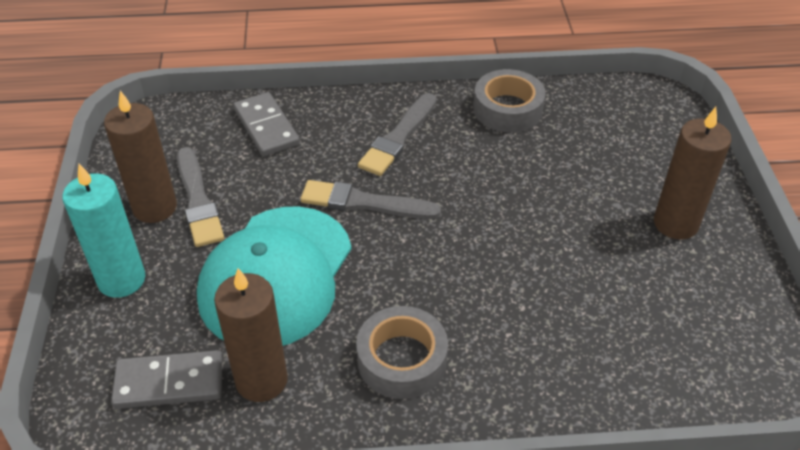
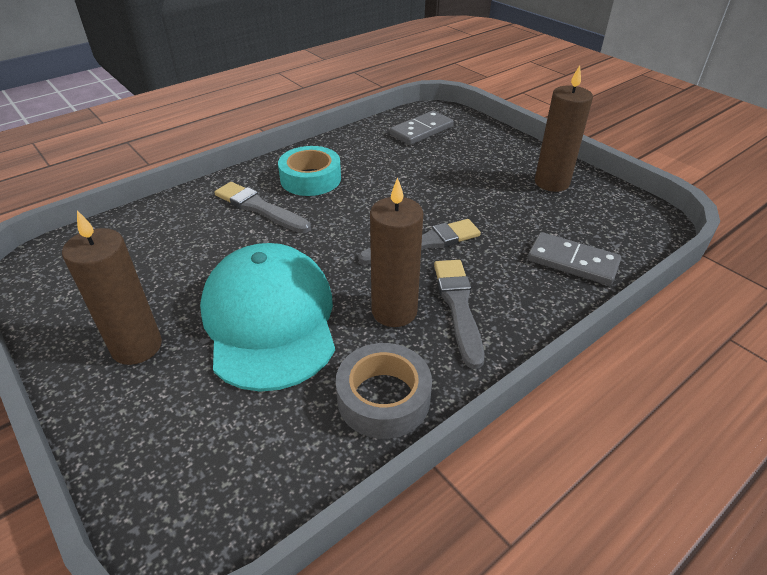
camera: 145 degrees right, 5 degrees down
(121, 280) = (508, 150): turquoise candle -> none
(198, 201) = (533, 196): grey brush -> grey brush (259, 208)
(261, 380) = (378, 146): brown candle -> brown candle (394, 311)
(276, 276) = (428, 183): turquoise cap -> turquoise cap (270, 319)
(402, 360) = (310, 179): grey tape -> turquoise tape

